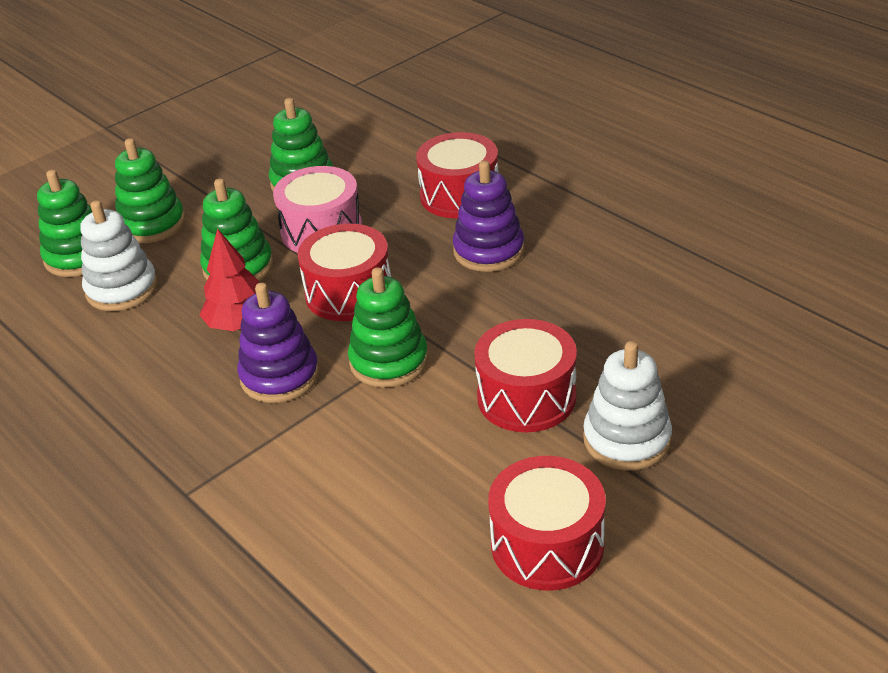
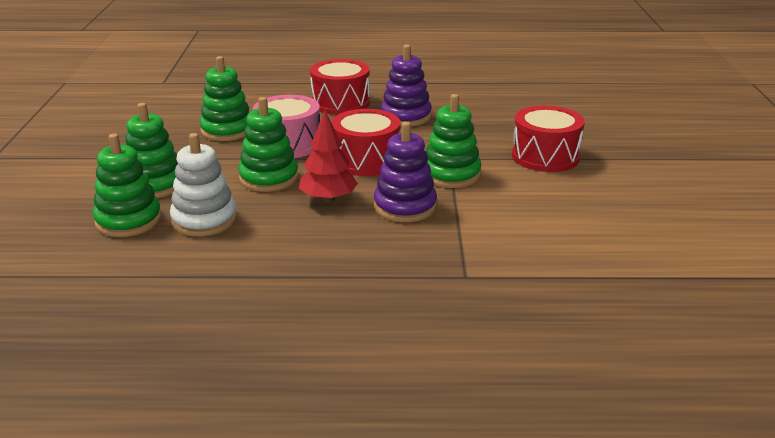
camera: 50 degrees left, 10 degrees down
(547, 544) = (667, 197): red drum -> none
(626, 439) = (616, 150): white stacking toy -> none

